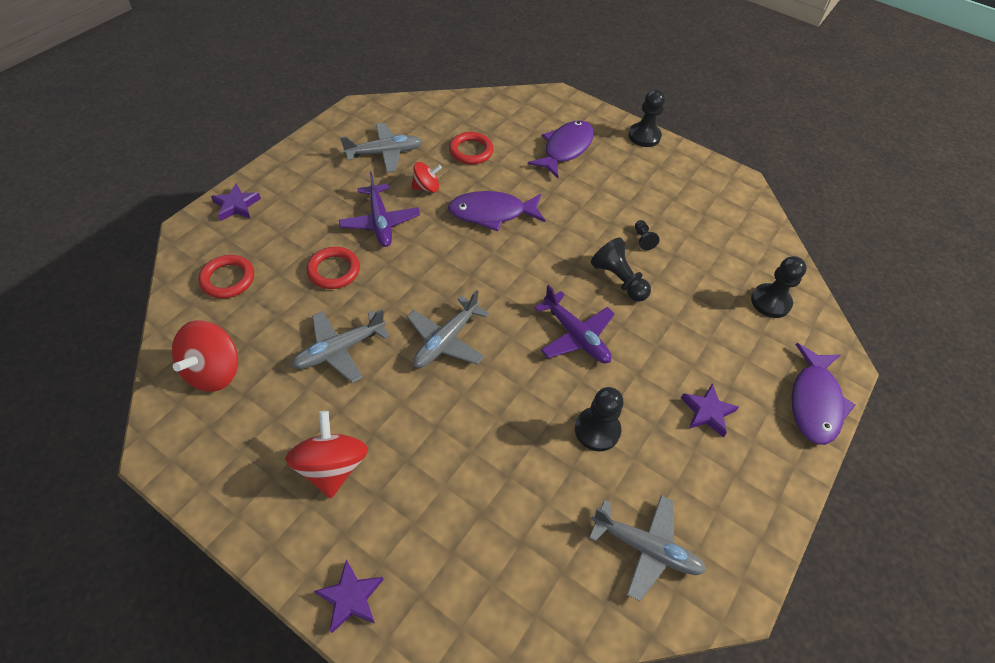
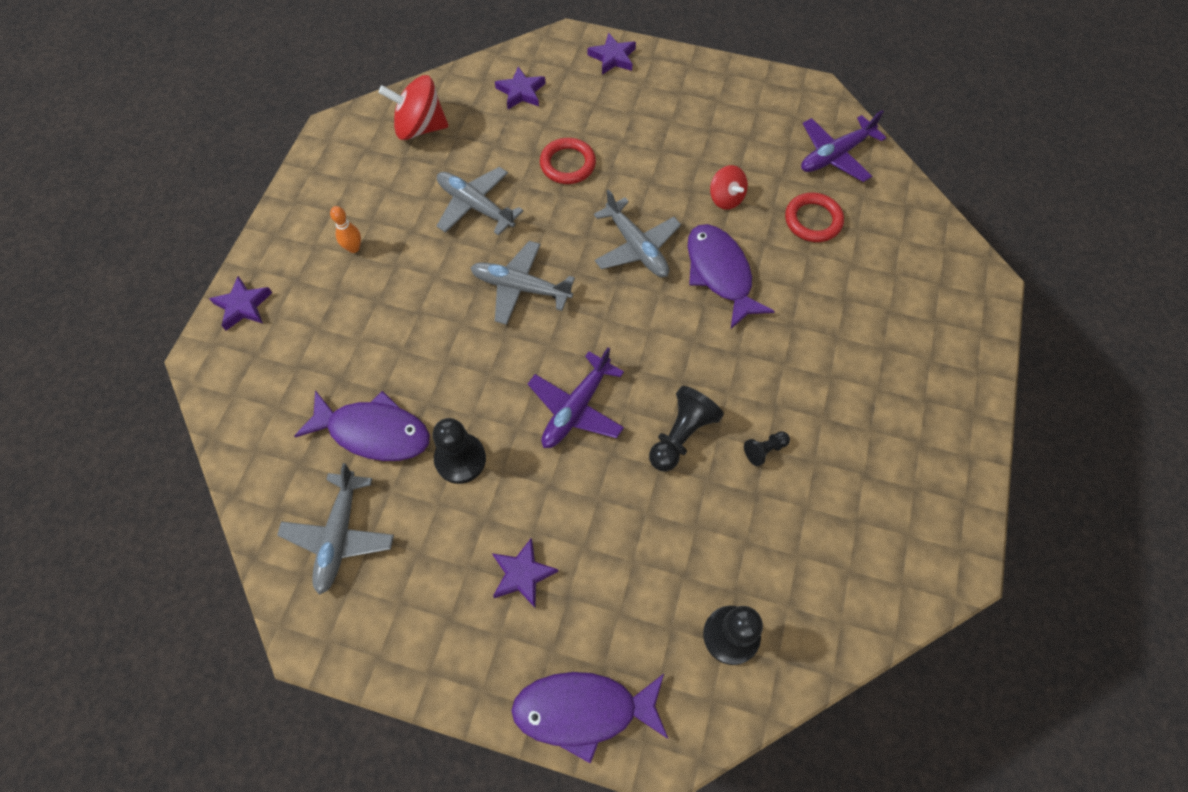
camera: 75 degrees right, 10 degrees up
(228, 279) = (521, 92): red ring -> purple star
(332, 467) = (354, 248): red spinning top -> orange bowling pin
(380, 222) = (651, 176): purple plane -> purple plane (835, 155)
(385, 153) = (758, 142): grey plane -> grey plane (636, 247)
(565, 149) = (883, 319): purple fish -> purple fish (374, 432)
(644, 136) = (974, 411): black pawn -> none

